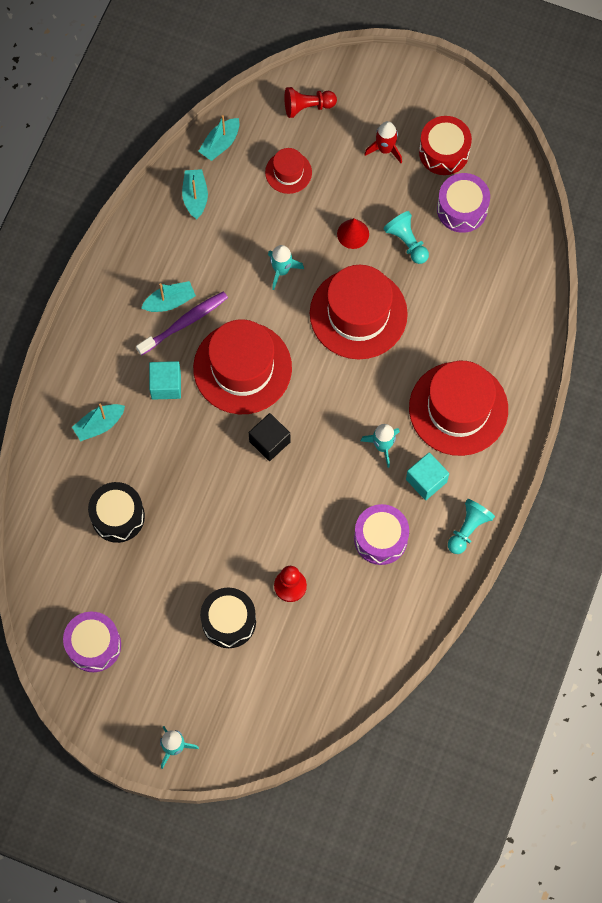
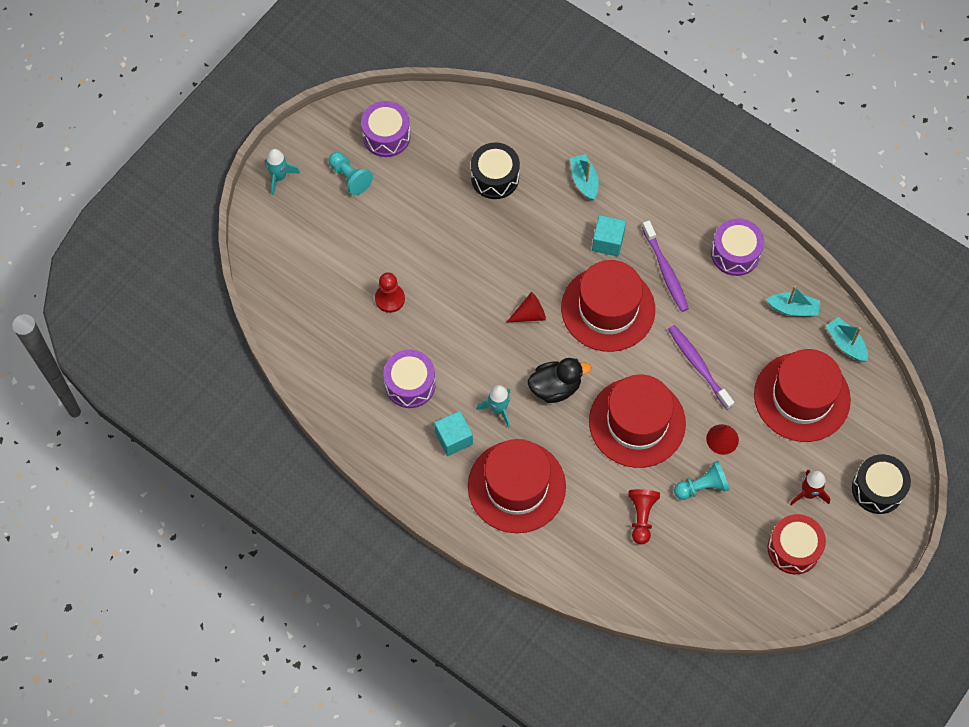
camera: 105 degrees right, 5 degrees down
(170, 302) = (689, 263): turquoise boat -> none
(229, 621) = (373, 242): black drum -> black drum (877, 489)
(269, 441) = (529, 314): black cube -> red cone
(281, 270) = (698, 366): turquoise rocket -> purple toothbrush
(288, 172) = (802, 397): red hat -> red hat, size x2.04
(307, 107) = (871, 432): red pawn -> red pawn (641, 517)
(343, 397) = (555, 387): none -> black duck
(462, 209) = (726, 548): purple drum -> purple drum (735, 253)
(468, 529) = (396, 462): turquoise pawn -> turquoise pawn (350, 177)

